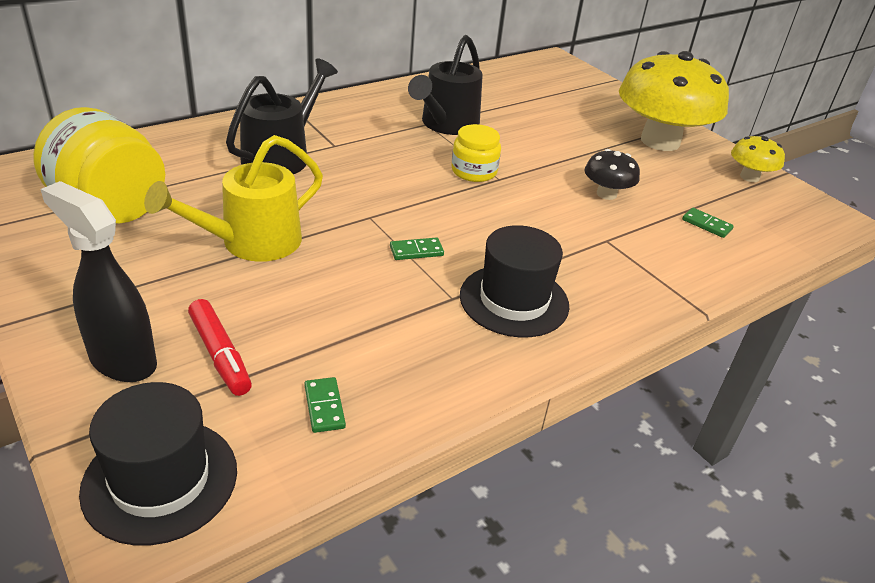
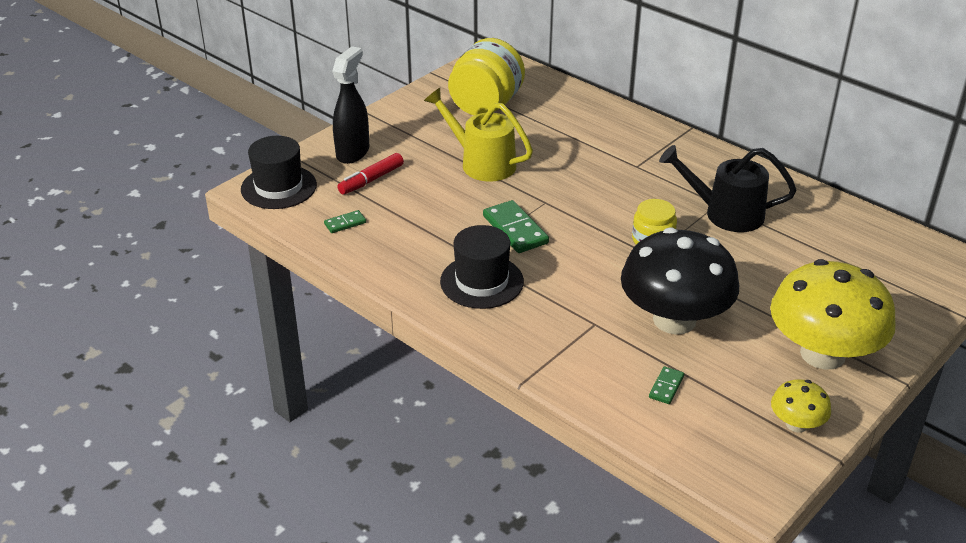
camera: 80 degrees right, 0 degrees up
(282, 155) = (600, 147): black watering can -> none
(416, 251) = (515, 230): green domino -> green domino, size x1.88
(606, 194) = (674, 320): black mushroom -> black mushroom, size x2.17

